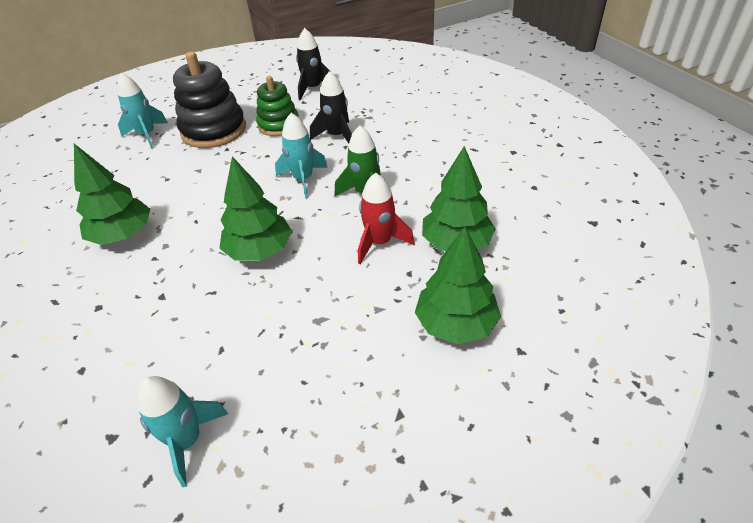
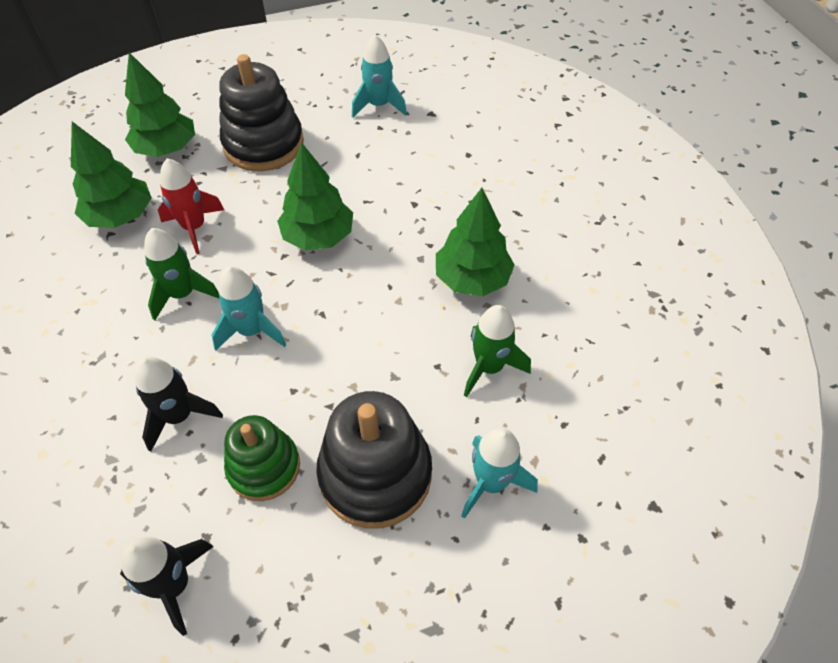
camera: 175 degrees left, 10 degrees up
(129, 182) = (489, 367): none -> green rocket
(339, 347) = (264, 144): none -> black stacking toy

